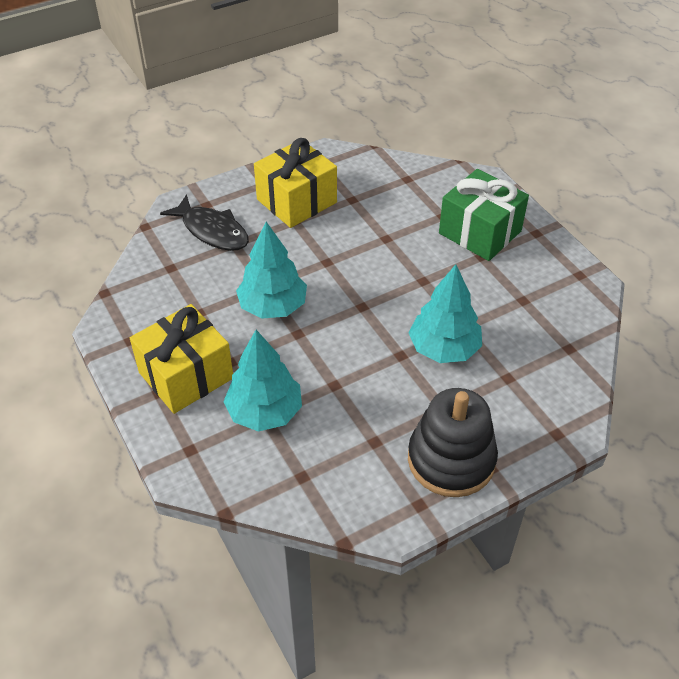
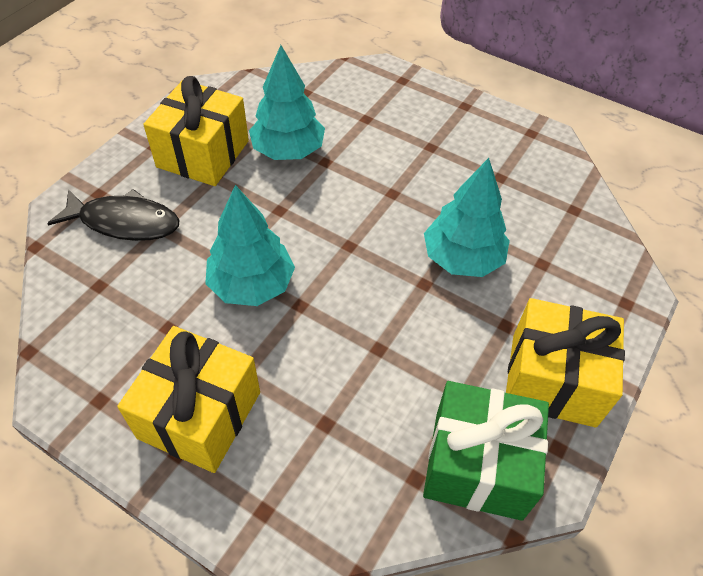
camera: 30 degrees left, 5 degrees up
(264, 412) = (323, 418): turquoise tree -> turquoise tree (288, 151)
(451, 460) = (553, 379): black stacking toy -> yellow gift
(480, 232) = (413, 123): green gift -> green gift (477, 465)

